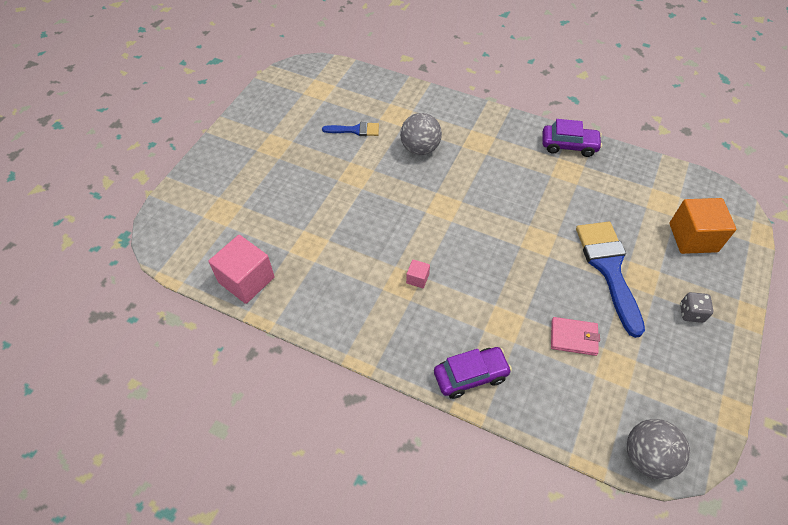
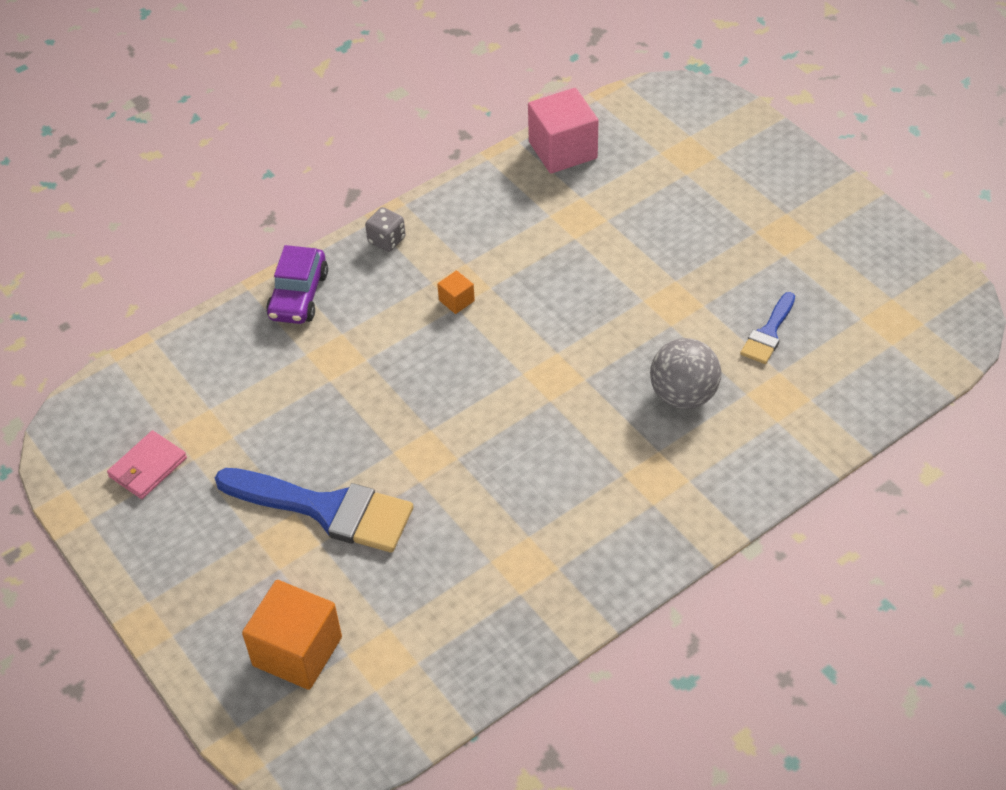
camera: 120 degrees right, 5 degrees down
(417, 278) = (456, 301): pink cube -> orange cube
(569, 145) = (574, 597): purple car -> none
(573, 337) = (267, 414): pink wallet -> pink wallet (147, 467)
(647, 456) = (96, 401): grey ball -> none
(691, 313) = (199, 561): grey dice -> grey dice (386, 240)

